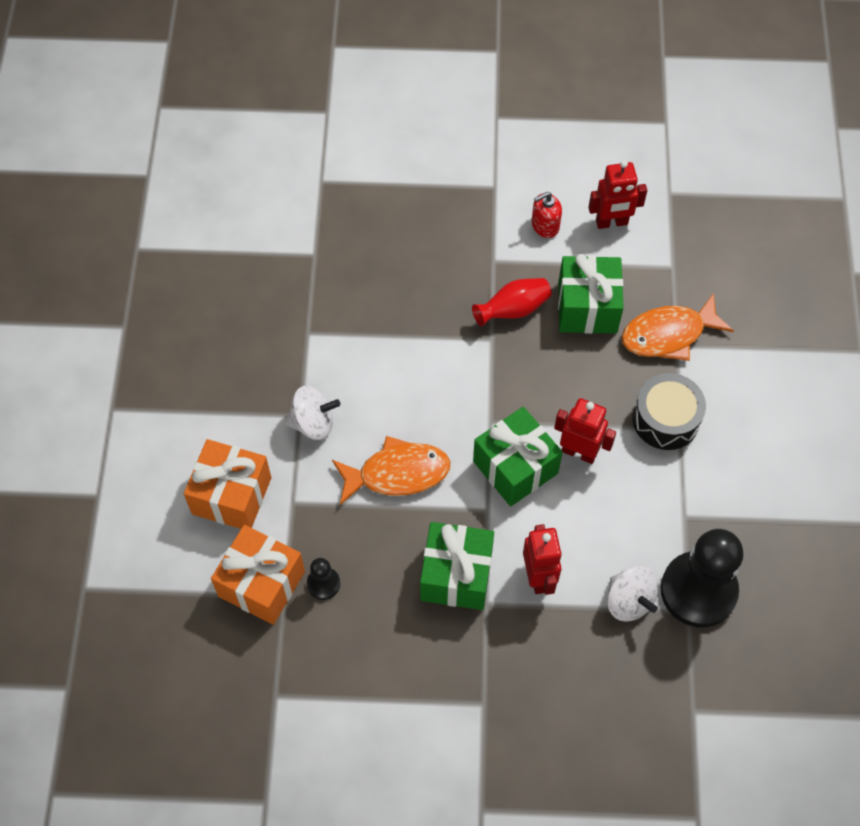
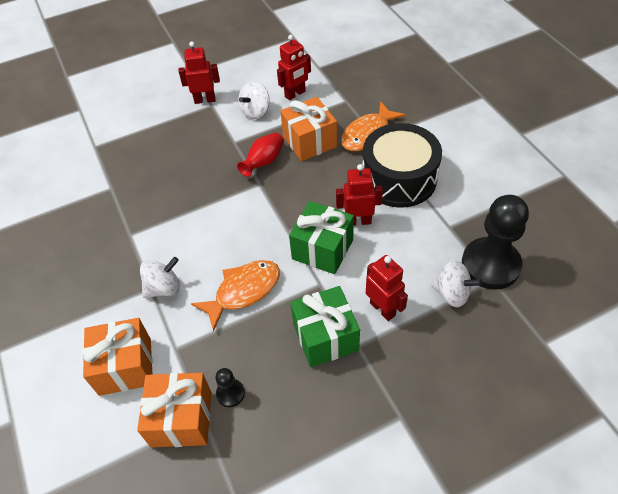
camera: 25 degrees left, 10 degrees down
(490, 174) = (205, 100): none -> red robot
(545, 225) = (255, 111): red soap dispenser -> white spinning top
(587, 307) = (309, 141): green gift -> orange gift
(666, 419) = (399, 178): black drum -> black drum, size x1.56

